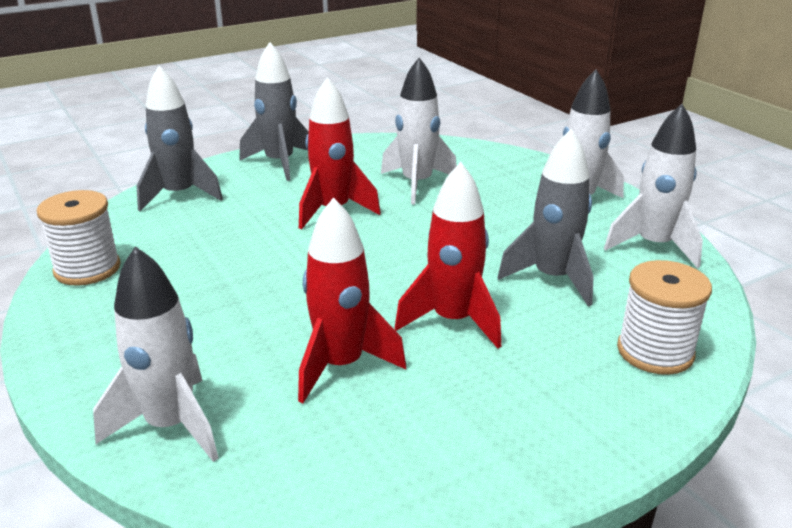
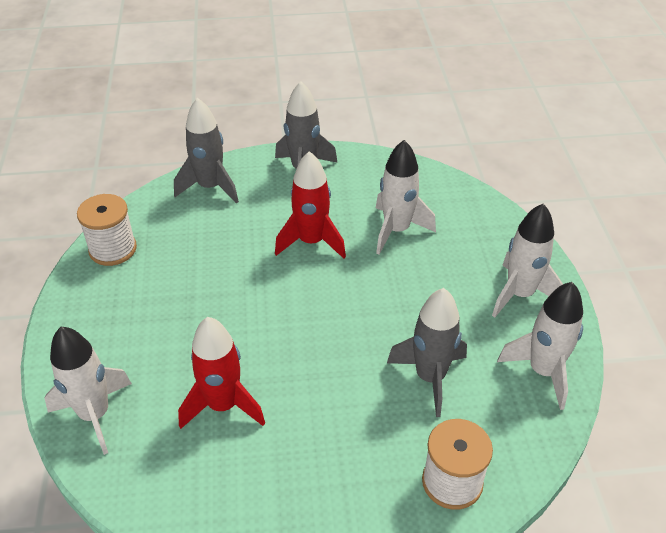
camera: 25 degrees right, 15 degrees up
(453, 321) = (325, 393): red rocket -> none

